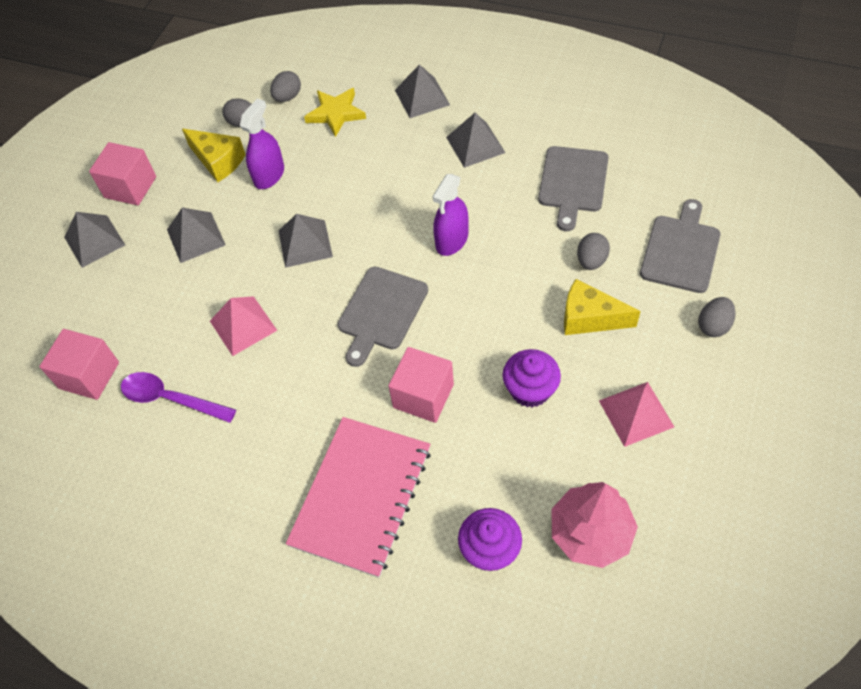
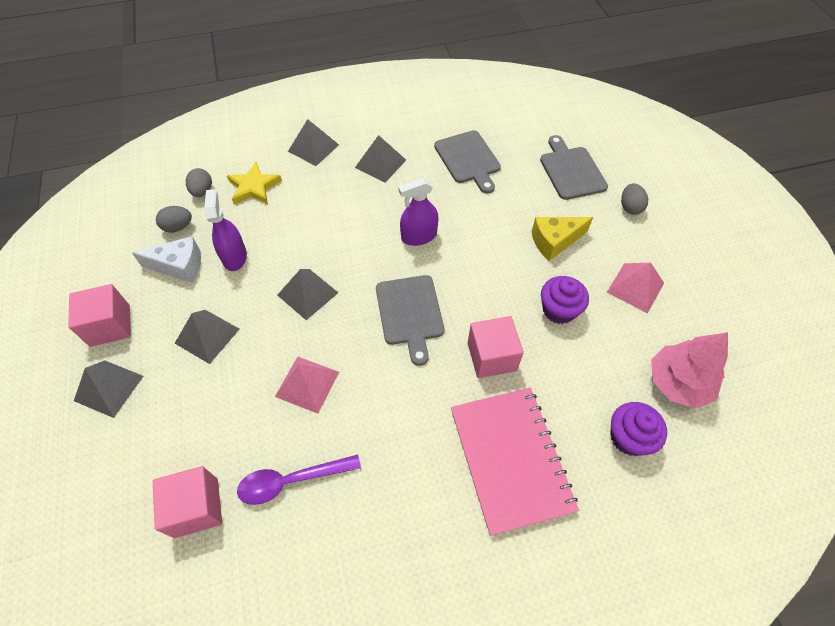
camera: 40 degrees left, 0 degrees up
(218, 161) = (179, 266): yellow cheese -> white cheese
(452, 240) = (419, 236): purple spray bottle -> purple spray bottle turned 75 degrees clockwise
(591, 261) = (523, 204): grey egg -> none

